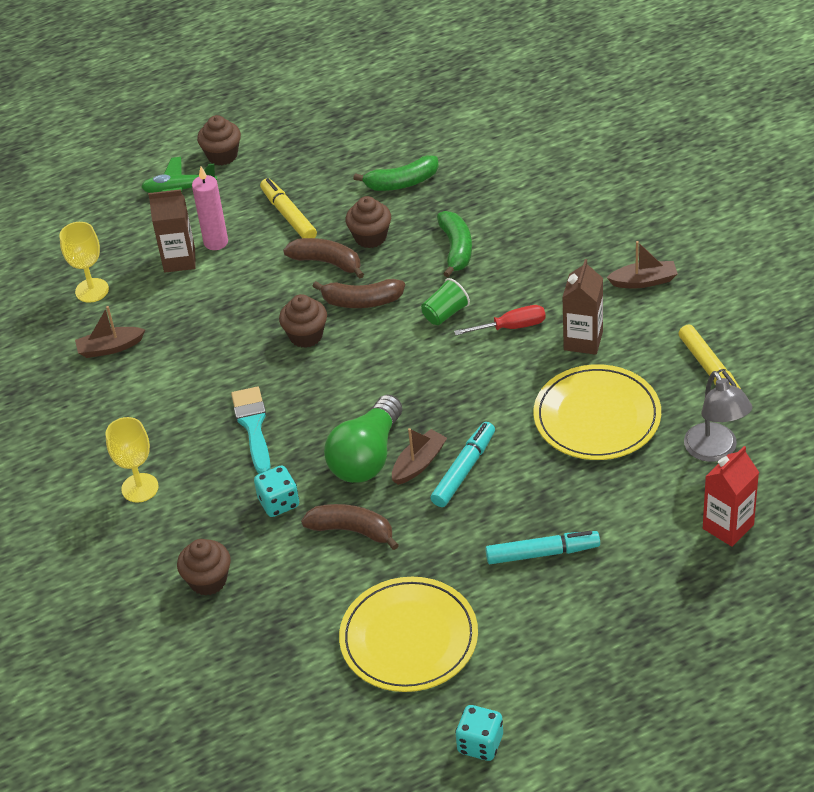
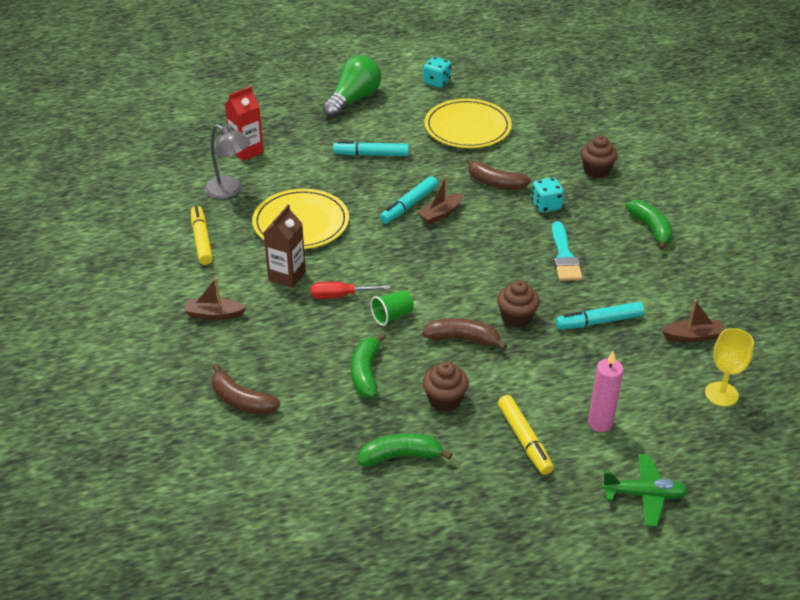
camera: 175 degrees left, 5 degrees down
(140, 488) = (651, 229): yellow goblet -> green banana
(179, 260) = (636, 410): brown carton -> none
(213, 347) = (599, 322): none -> turquoise marker
(222, 155) = (597, 533): brown cupcake -> none
(327, 262) = (490, 381): brown banana -> brown banana (241, 400)
(367, 457) = (478, 223): green light bulb -> green light bulb (353, 100)
(715, 451) = (229, 191): grey lamp -> grey lamp turned 135 degrees clockwise

